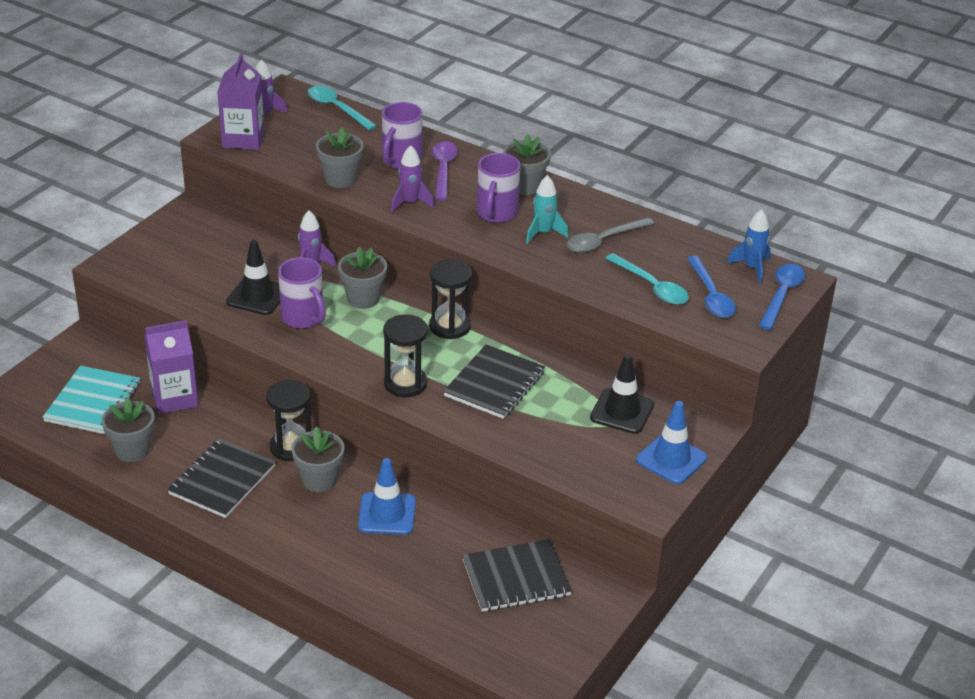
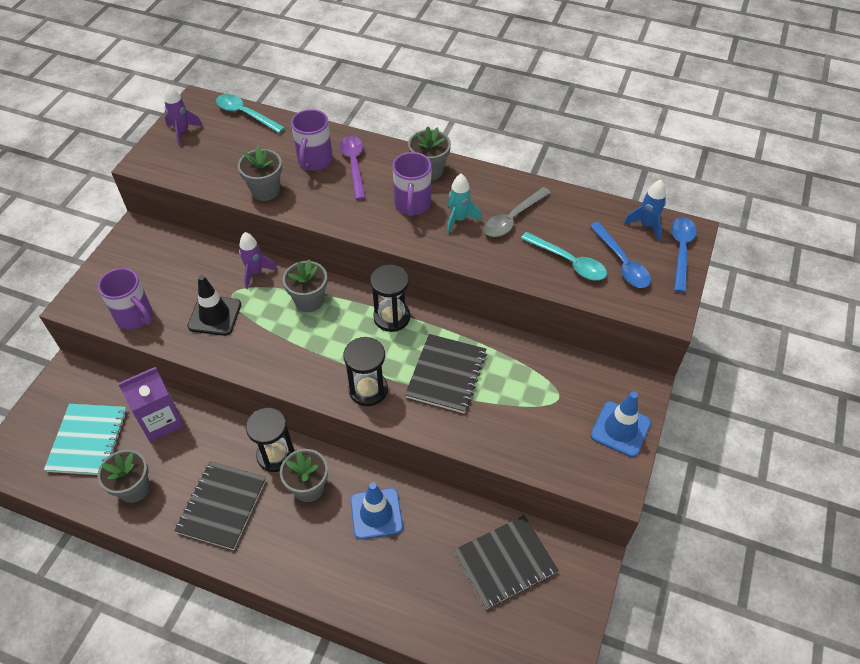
camera: 10 degrees left, 15 degrees up
(243, 139) = (168, 161): purple carton -> none
(303, 318) = (261, 333): purple mug -> purple mug (135, 316)
(410, 203) = (334, 206): purple rocket -> none
(622, 411) = (563, 383): black traffic cone -> none

